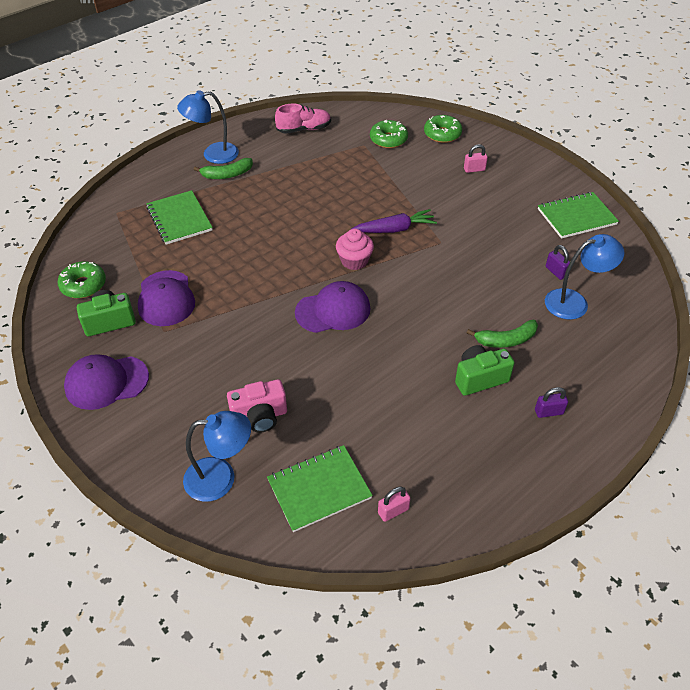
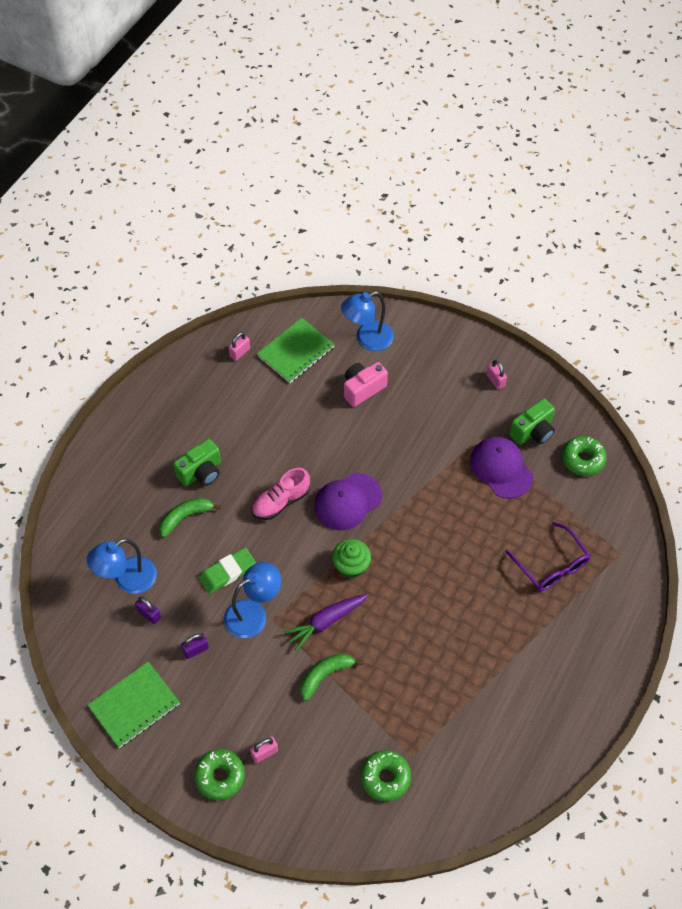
camera: 160 degrees right, 10 degrees up
(106, 382) = (495, 380): purple cap -> pink padlock
(179, 219) = (551, 565): green notebook -> purple glasses
(213, 154) = (579, 677): blue lamp -> blue lamp (253, 614)
(227, 174) = (543, 647): green banana -> green banana (325, 675)
(304, 129) = (498, 763): pink shoe -> pink shoe (281, 502)
(354, 261) = (351, 565): pink cupcake -> green cupcake
(442, 134) = (321, 813): green donut -> green donut (220, 776)
(473, 284) = (227, 572): none -> green eraser
(548, 412) = (140, 459): purple padlock -> purple padlock (196, 650)

